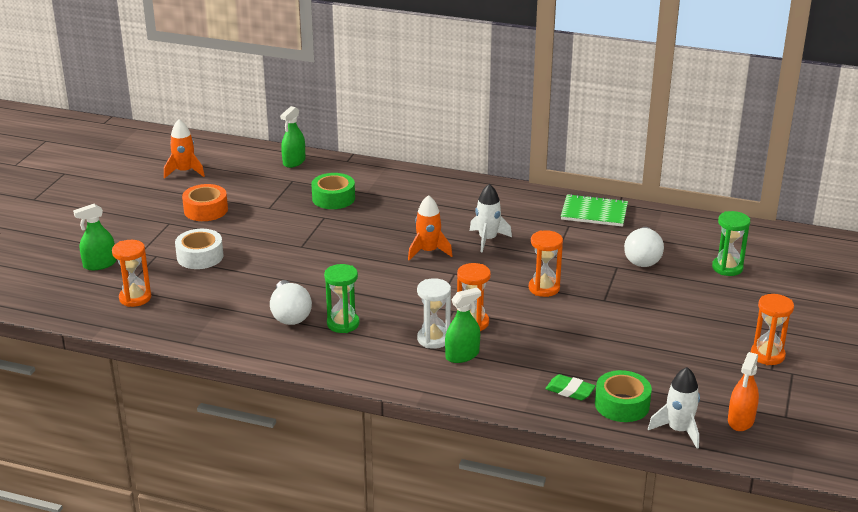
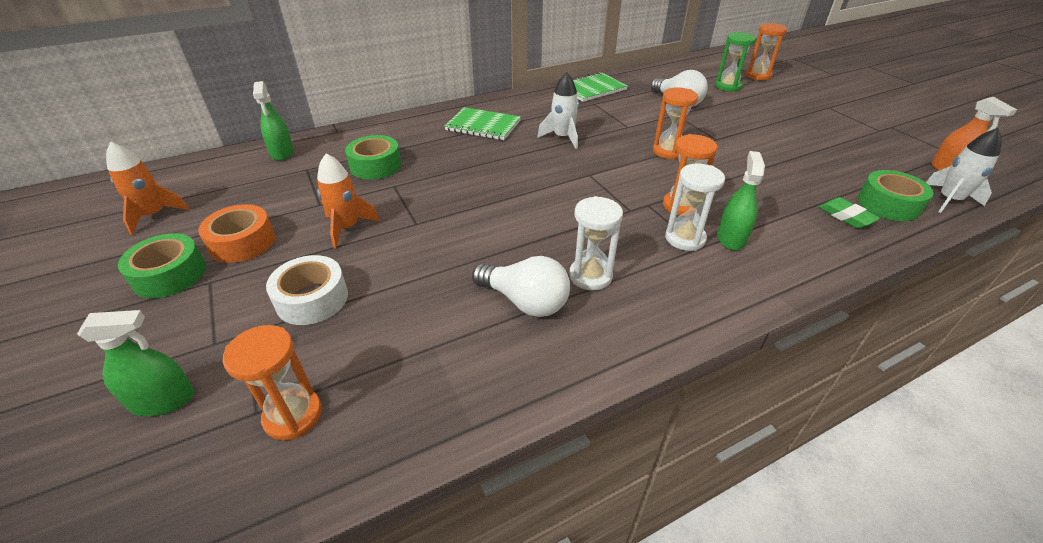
camera: 45 degrees left, 10 degrees up
(100, 264) = (163, 400): green spray bottle -> green spray bottle turned 120 degrees counterclockwise
(157, 210) = (170, 275): none -> green tape
(343, 324) = (590, 276): green hourglass -> white hourglass
(428, 251) = (537, 168): orange rocket -> orange rocket (347, 228)
(448, 203) = (483, 126): none -> green notebook
(570, 391) = (846, 216): green eraser -> green eraser turned 75 degrees clockwise
(767, 355) = (859, 123): orange hourglass -> orange hourglass (758, 75)

